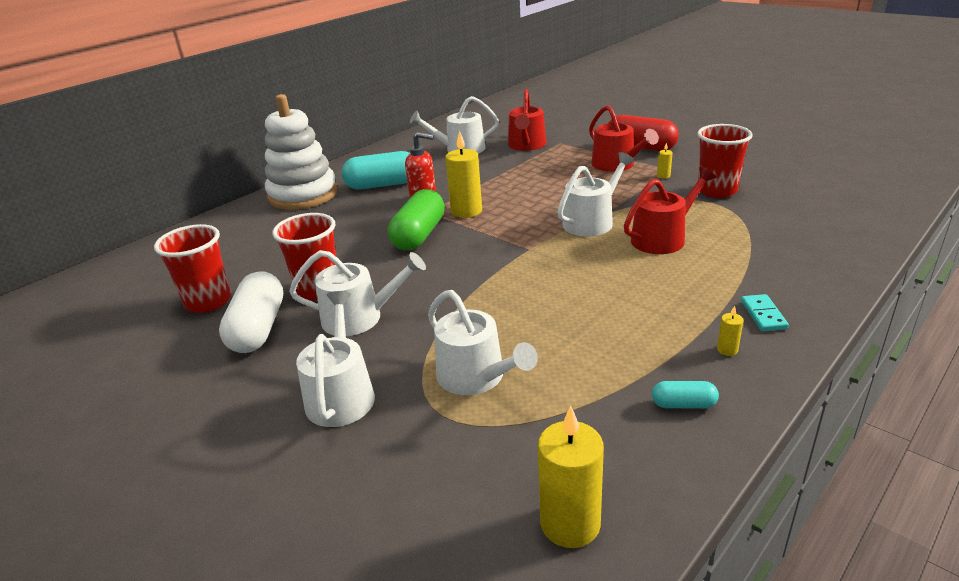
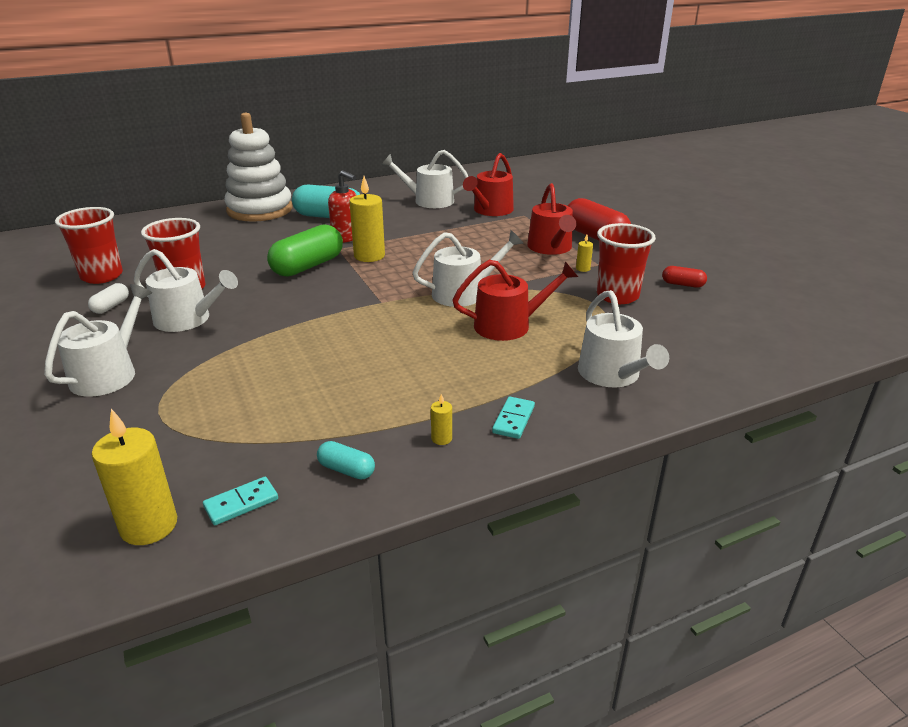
camera: 20 degrees right, 0 degrees up
(258, 329) = (111, 306): white capsule -> white capsule, size x0.48
(476, 377) = (215, 392): white watering can -> white watering can (612, 375)
(629, 469) = (241, 503): none -> turquoise domino
(754, 169) = (682, 284): none -> red capsule

